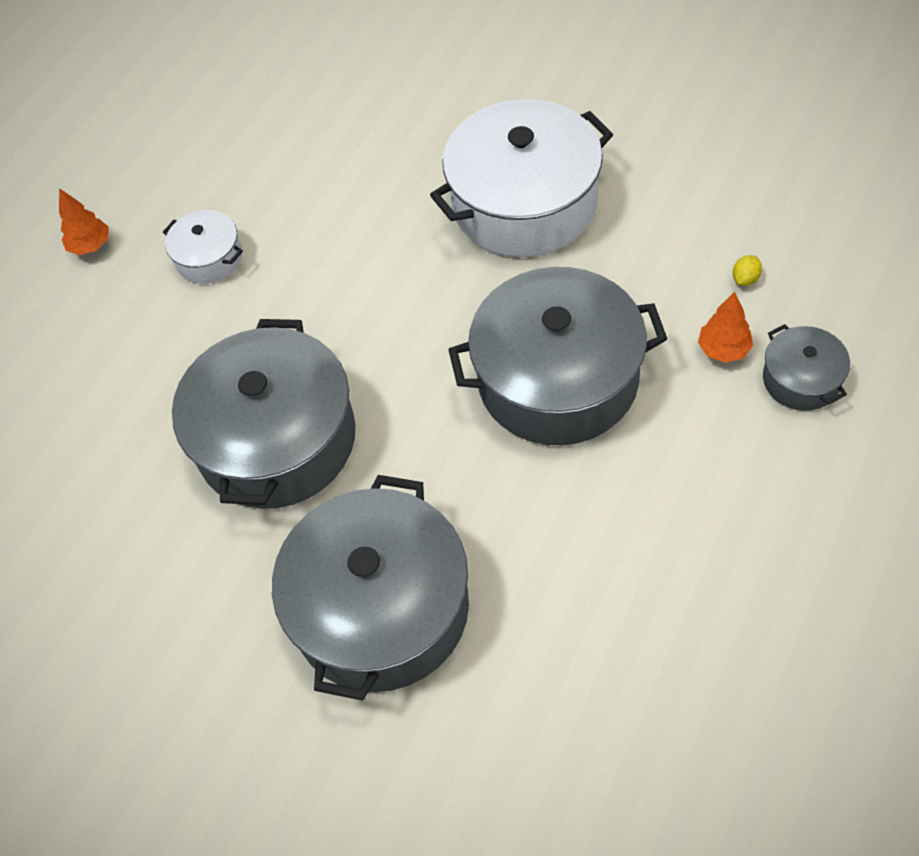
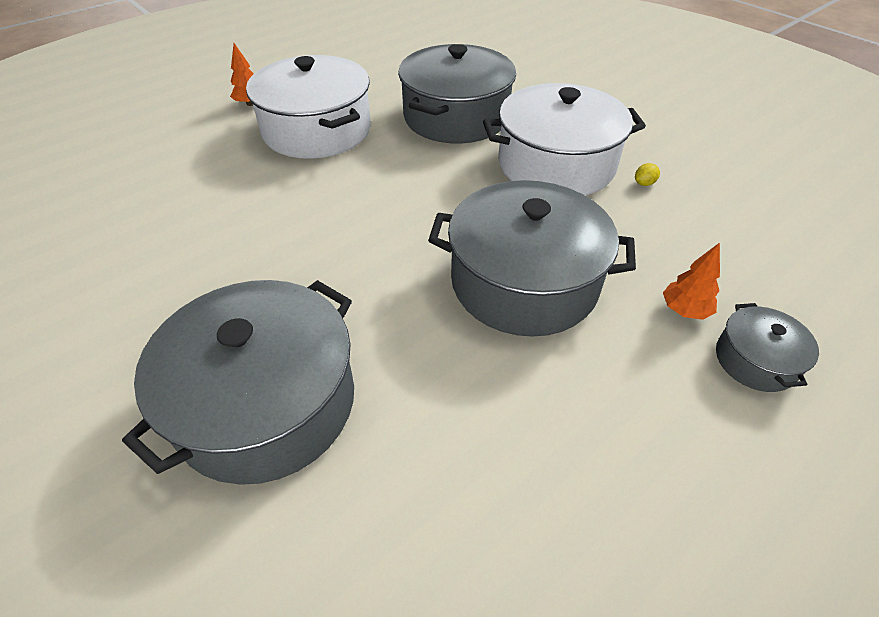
camera: 15 degrees right, 10 degrees down
(209, 258) = (317, 130): white pot -> white pot, size x2.13
(277, 439) = (279, 246): grey pot -> grey pot (456, 117)
(745, 279) = (723, 265): yellow lemon -> yellow lemon (644, 183)

